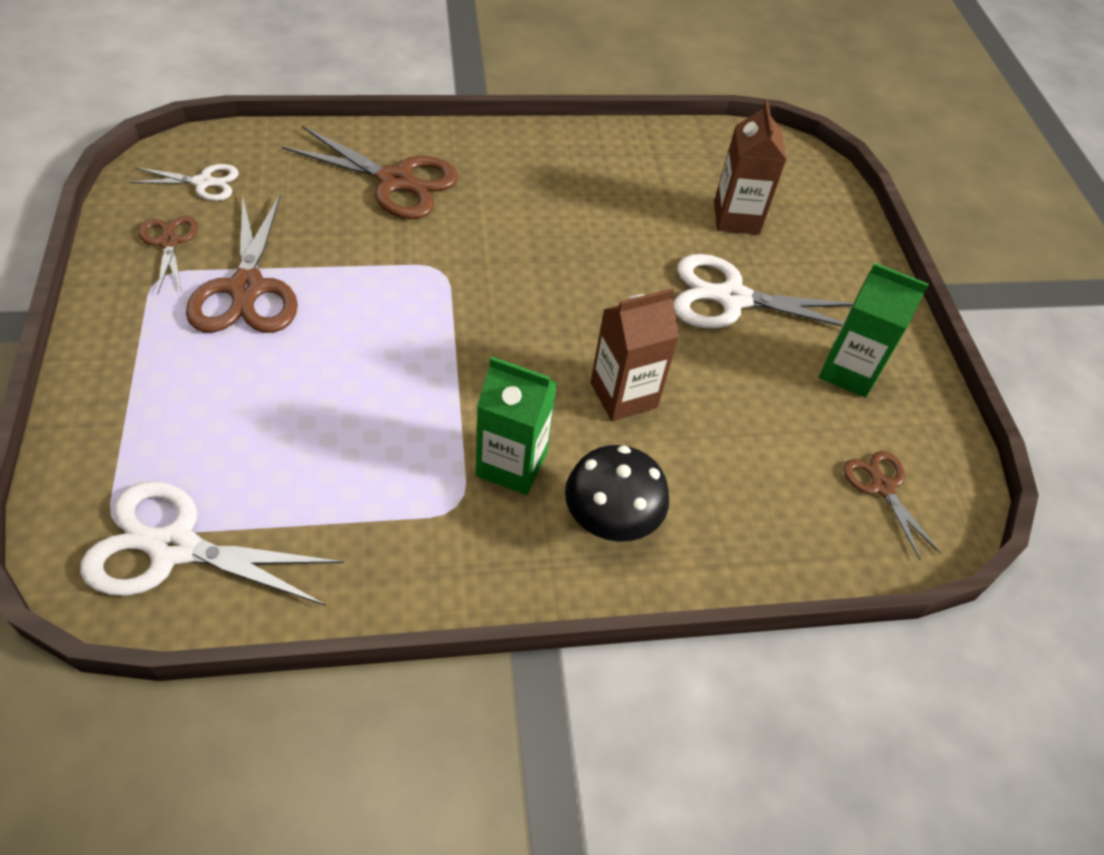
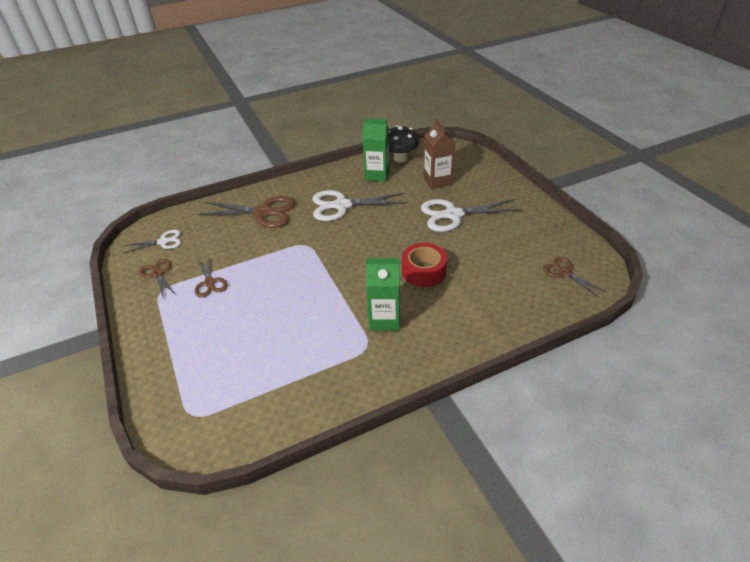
camera: 10 degrees left, 10 degrees down
(173, 548) = (228, 415): white scissors -> white scissors (341, 206)
(247, 289) = (210, 283): brown scissors -> brown scissors, size x0.56
(610, 520) = (446, 328): black mushroom -> black mushroom (400, 158)
(623, 395) = (423, 271): brown carton -> red tape
(848, 371) = (523, 229): green carton -> green carton (377, 175)

